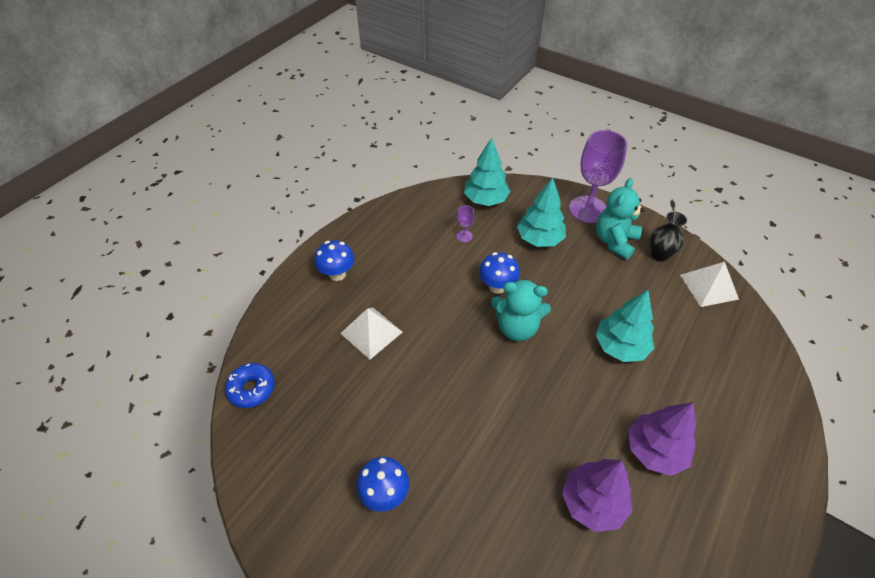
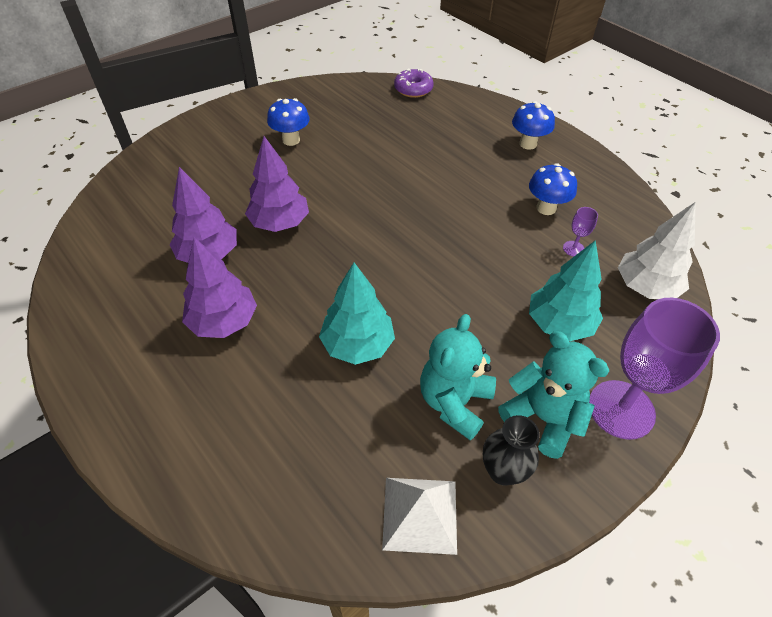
camera: 105 degrees right, 0 degrees up
(252, 389) = (413, 89): blue donut -> purple donut
(371, 332) = (447, 155): white pyramid -> none
(485, 200) = (645, 287): turquoise tree -> white tree
(497, 287) = (483, 257): blue mushroom -> blue mushroom (546, 208)
(517, 327) = (419, 258): turquoise teddy bear -> turquoise teddy bear (454, 402)
(523, 451) = (279, 223): none -> purple tree

